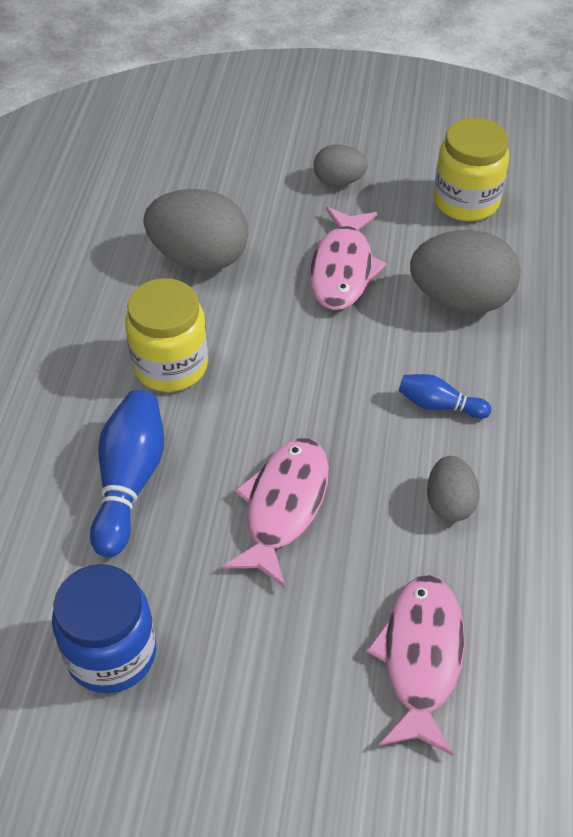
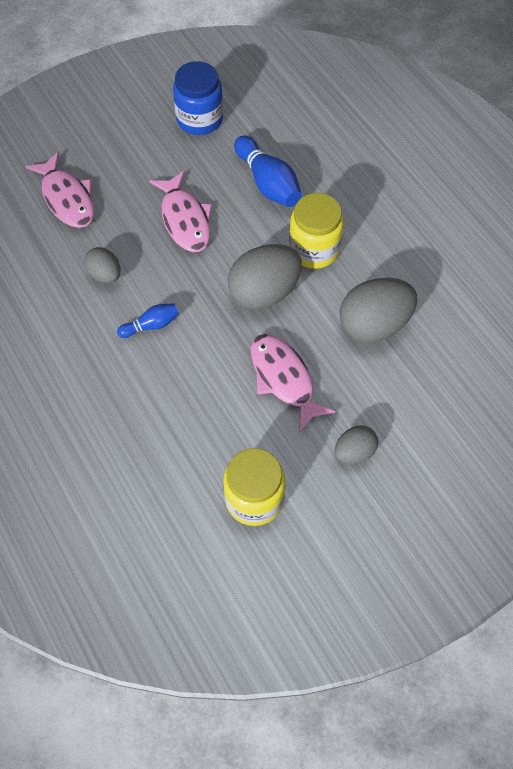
camera: 140 degrees right, 10 degrees up
(460, 300) = (193, 408): grey egg -> grey egg (264, 292)

